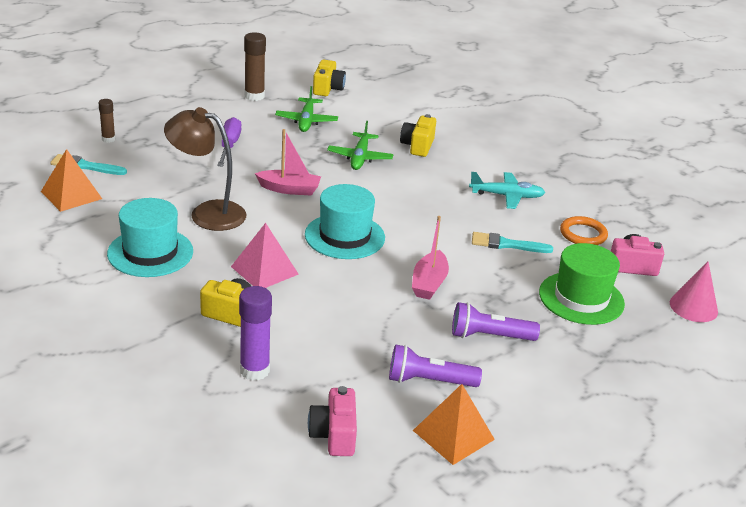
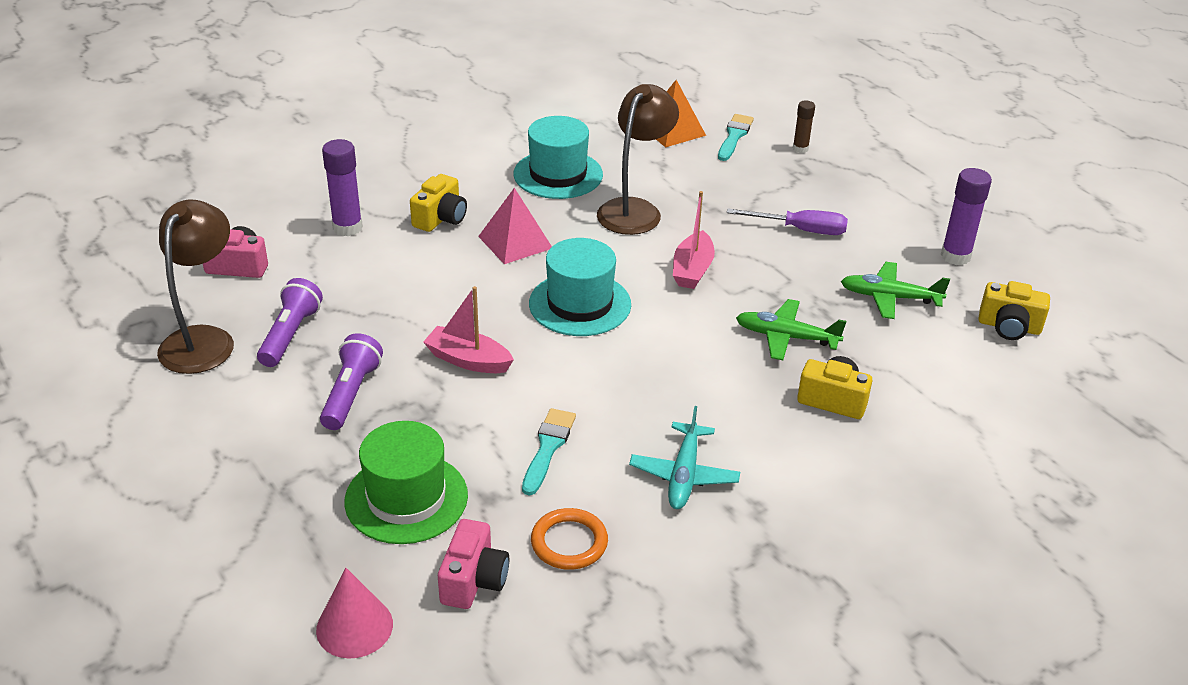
camera: 100 degrees right, 5 degrees up
(254, 96) = (955, 256): brown glue stick -> purple glue stick
(453, 435) = (203, 339): orange pyramid -> brown lamp

